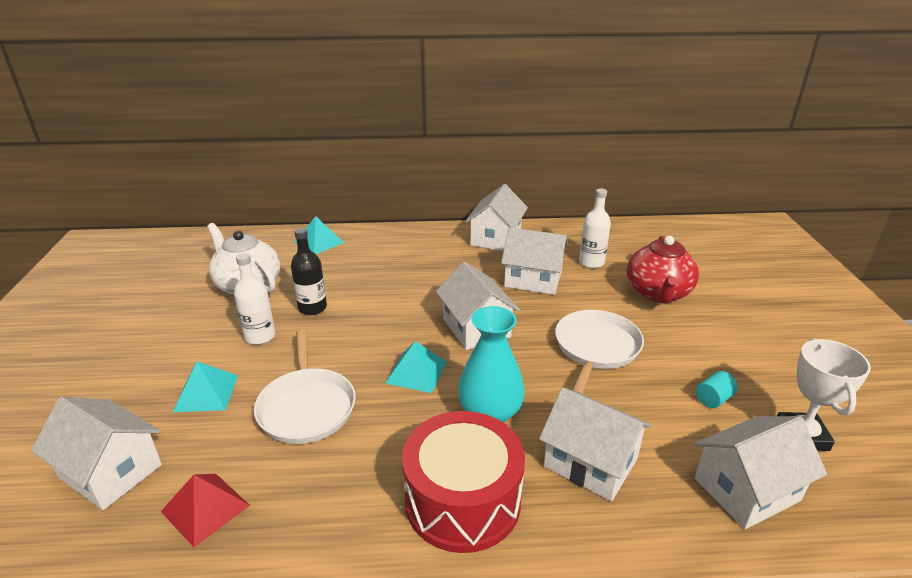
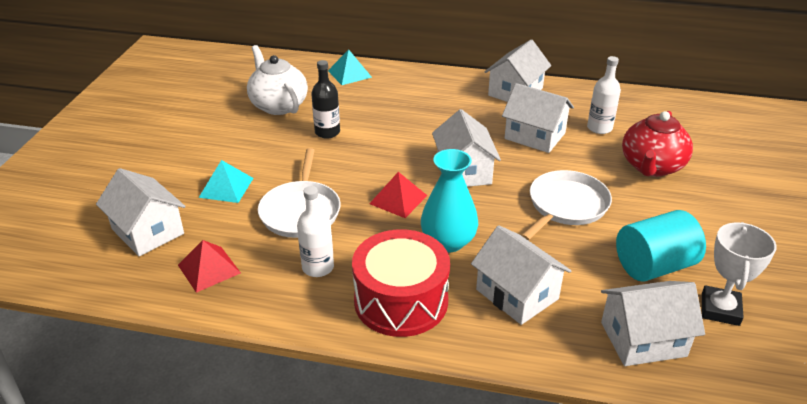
camera: 15 degrees right, 5 degrees up
(260, 336) = (278, 149): white bottle -> white bottle (318, 267)
(416, 372) = (398, 199): turquoise pyramid -> red pyramid
(713, 399) = (654, 266): turquoise cylinder -> turquoise cylinder, size x2.26

